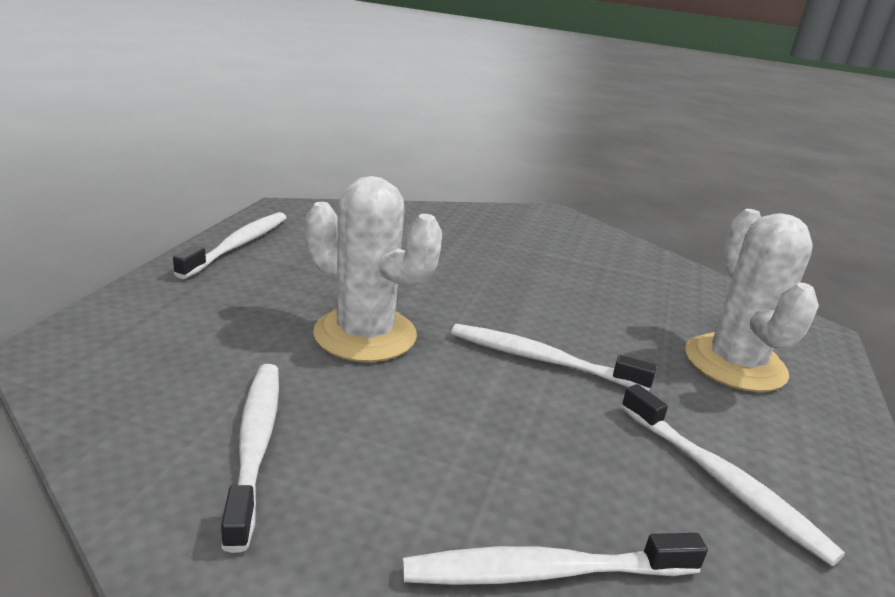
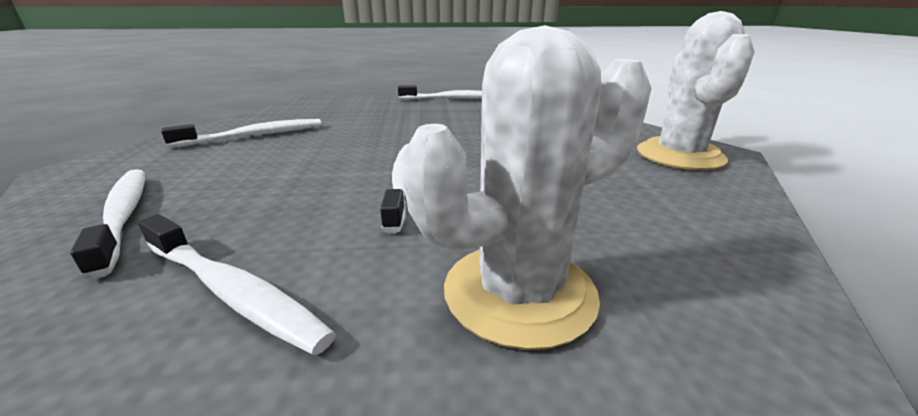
camera: 70 degrees right, 0 degrees up
(365, 334) = (383, 134): white cactus -> white cactus (679, 155)
(722, 481) = (232, 291): white toothbrush -> white toothbrush turned 90 degrees counterclockwise

